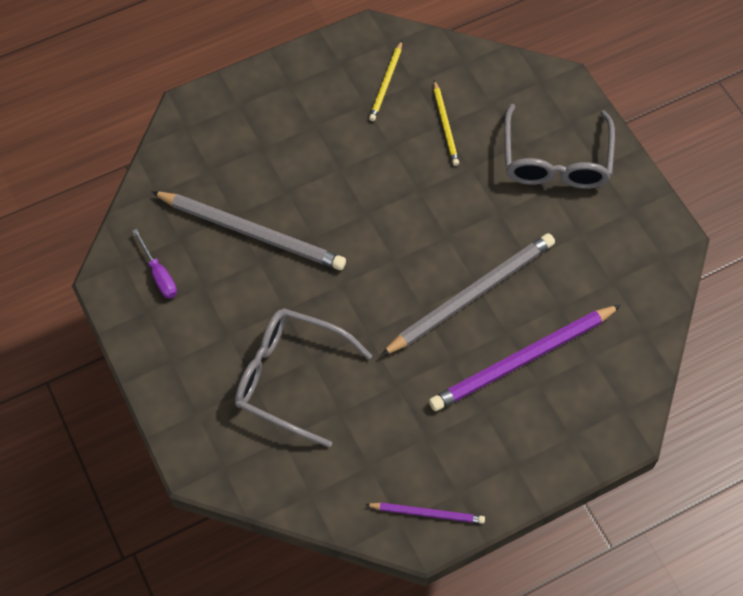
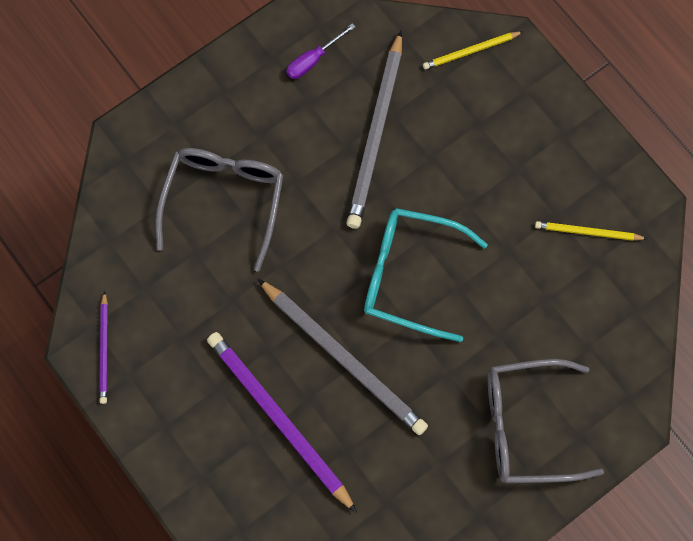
camera: 80 degrees right, 10 degrees up
(400, 228) = (409, 276): none -> turquoise glasses
(445, 125) = (547, 302): yellow pencil -> yellow pencil (470, 51)

